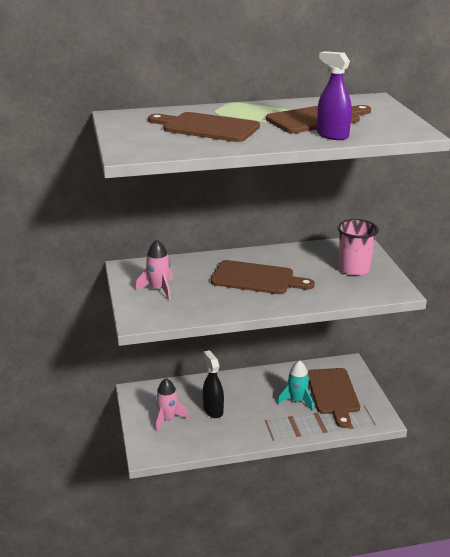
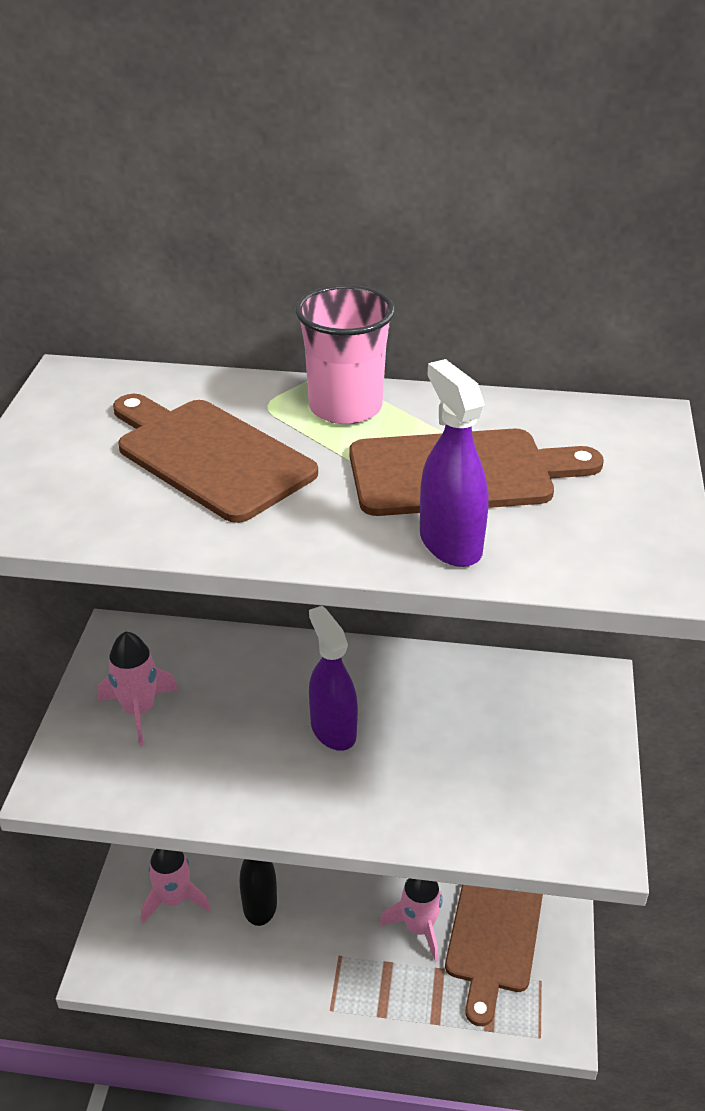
camera: 20 degrees right, 10 degrees up
(256, 278) = (333, 730): brown cutting board -> purple spray bottle
(297, 400) = (418, 928): turquoise rocket -> pink rocket
(354, 269) = (539, 755): pink cup -> pink cup (345, 407)

